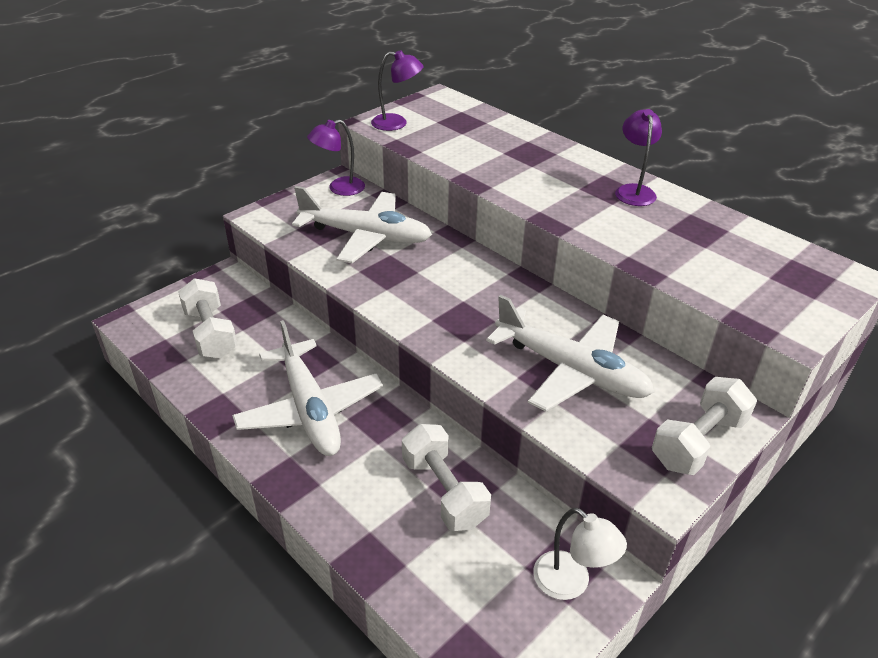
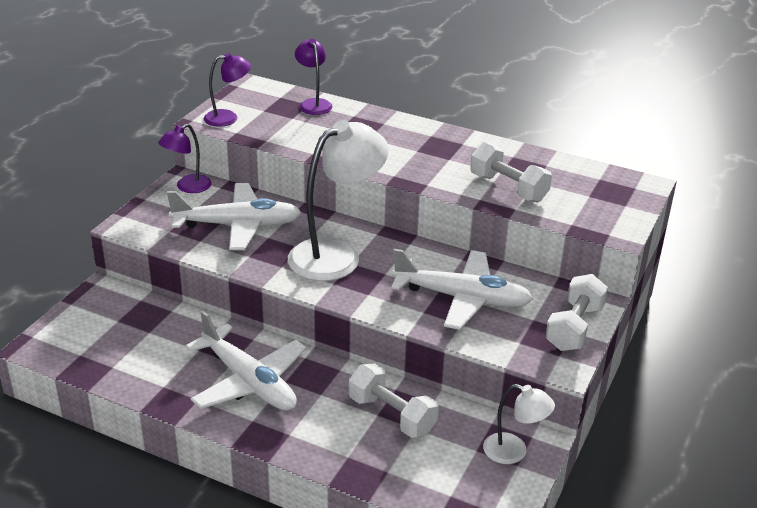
camera: 20 degrees left, 5 degrees down
(210, 333) = (121, 341): white dumbbell -> white dumbbell (508, 188)
(451, 287) = (336, 254): none -> white lamp
(633, 191) = (461, 145): purple lamp -> purple lamp (313, 104)

